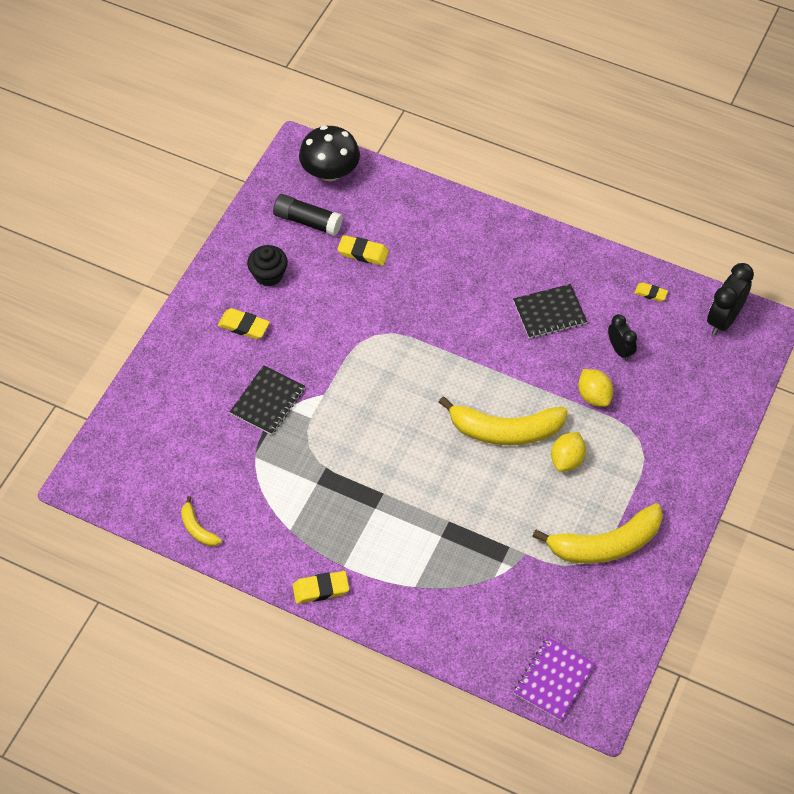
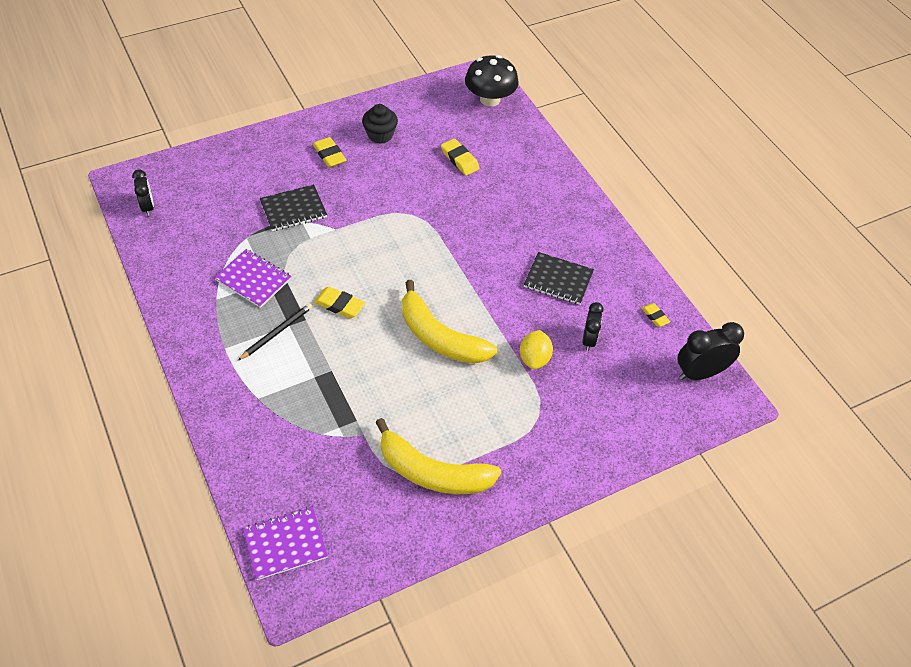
camera: 35 degrees right, 5 degrees down
(134, 490) = (148, 207): none -> black clock
(198, 528) = (159, 257): yellow banana -> none
(302, 490) = (253, 279): none -> purple notebook
(307, 221) = (442, 119): black glue stick -> none
(321, 589) = (192, 352): yellow eraser -> yellow eraser (339, 305)
(372, 521) = (277, 332): none -> black pencil
(567, 460) = (466, 389): yellow lemon -> none

